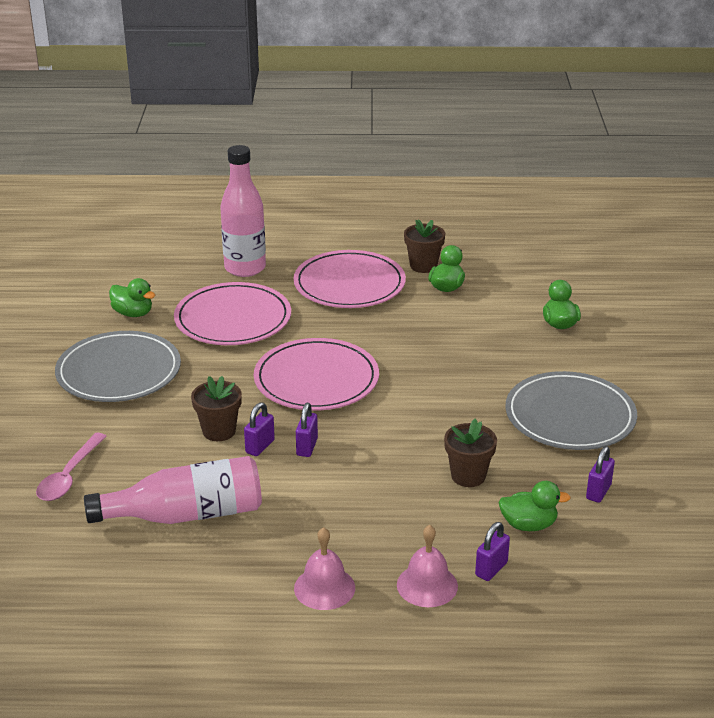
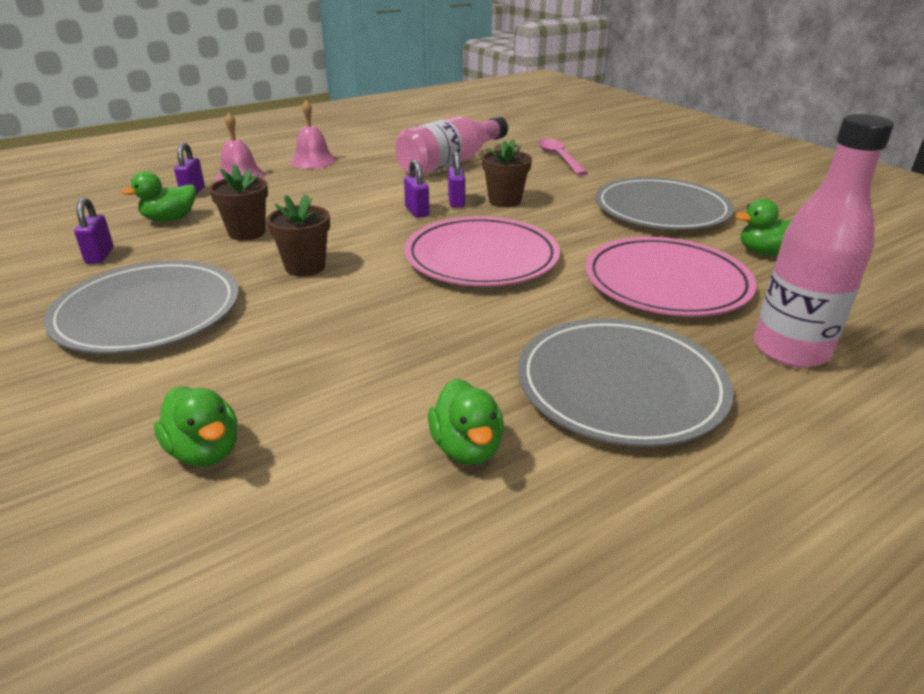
camera: 145 degrees right, 0 degrees up
(349, 284) = (620, 385): pink plate -> grey plate
(423, 266) = (561, 484): brown flower pot -> brown flower pot (305, 267)

